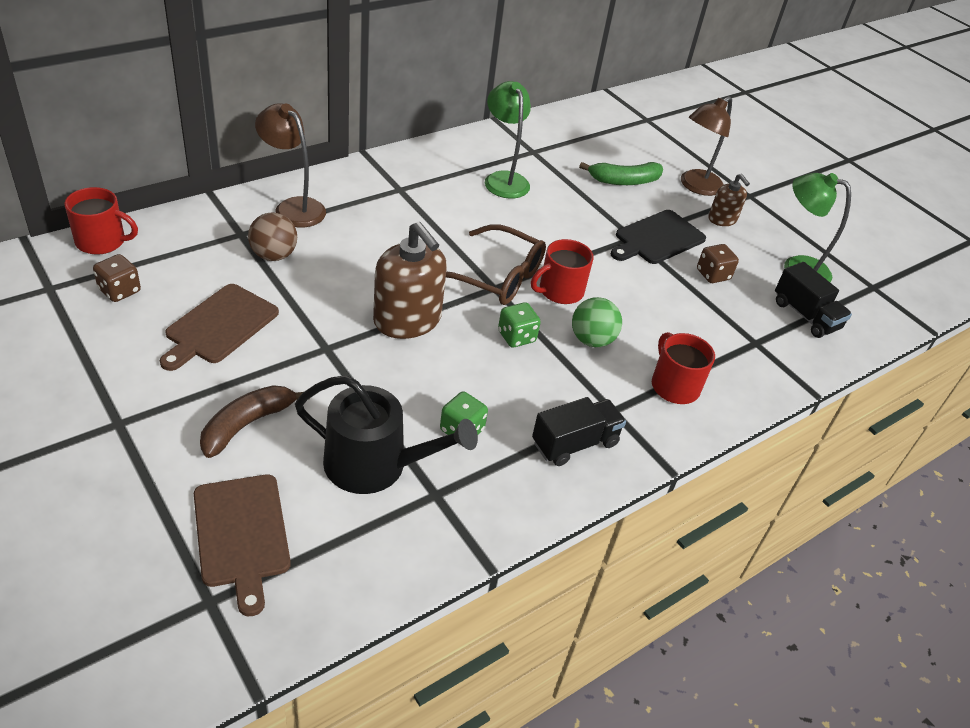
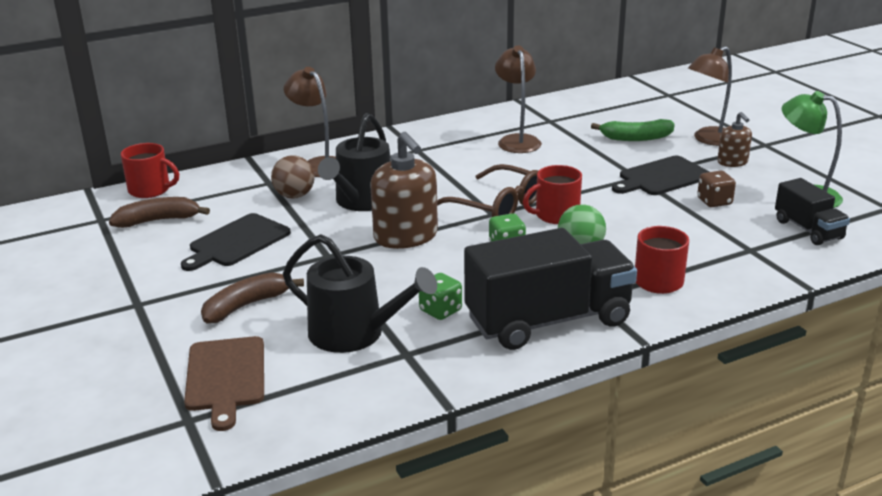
camera: 15 degrees right, 15 degrees down
(120, 291) = (158, 220): brown dice -> brown banana
(219, 326) = (237, 242): brown cutting board -> black cutting board
(351, 265) = (362, 201): none -> black watering can
(503, 179) = (517, 140): green lamp -> brown lamp
(575, 443) = (548, 321): black truck -> black truck, size x1.89

